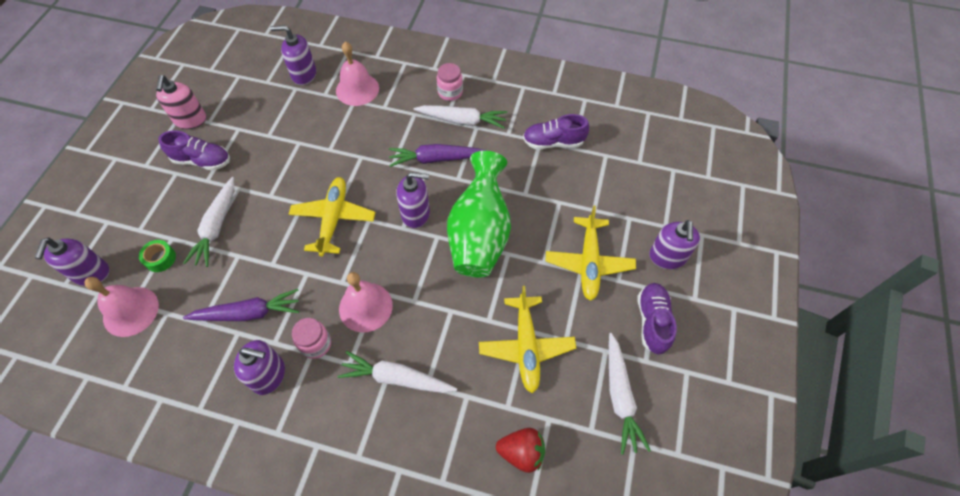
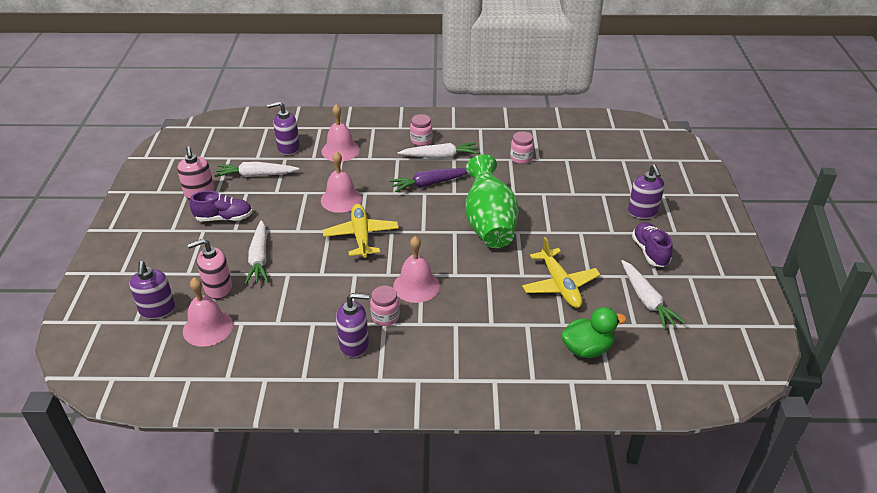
camera: 15 degrees left, 20 degrees down
(160, 259) = (218, 288): green tape -> pink soap dispenser
(248, 313) = (316, 308): purple carrot -> none
(332, 161) = (341, 199): none -> pink bell
(396, 378) = (464, 324): white carrot -> white carrot (256, 175)
(416, 214) = (430, 220): purple soap dispenser -> none
(521, 452) = (587, 349): red strawberry -> green duck
(553, 142) = (521, 158): purple shoe -> pink jar
(589, 263) = (584, 226): yellow plane -> none

